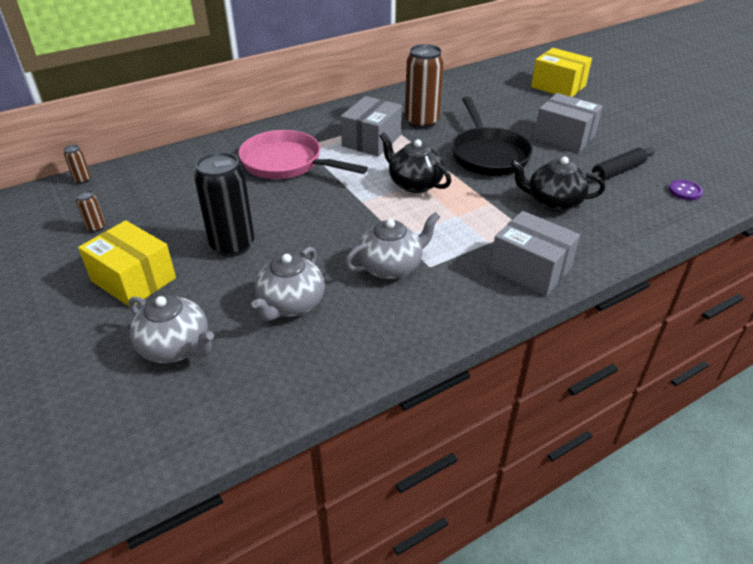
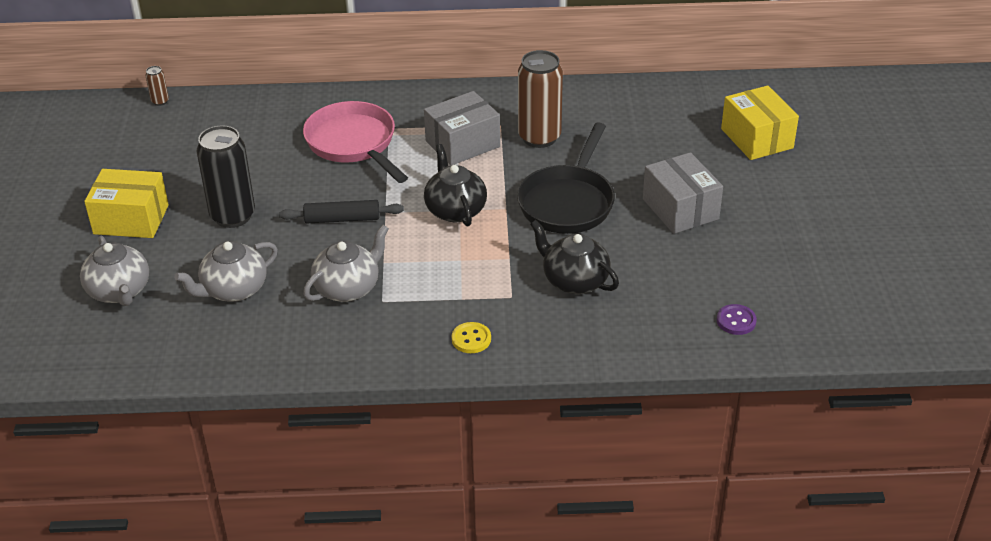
camera: 30 degrees right, 0 degrees up
(96, 227) = (137, 157): brown can -> none
(133, 279) = (131, 219): yellow box -> yellow box turned 60 degrees counterclockwise
(391, 266) = (348, 288): grey teapot -> grey teapot turned 45 degrees counterclockwise
(530, 269) = (471, 339): grey box -> yellow button
(617, 171) = (689, 271): black rolling pin -> black rolling pin (342, 219)

